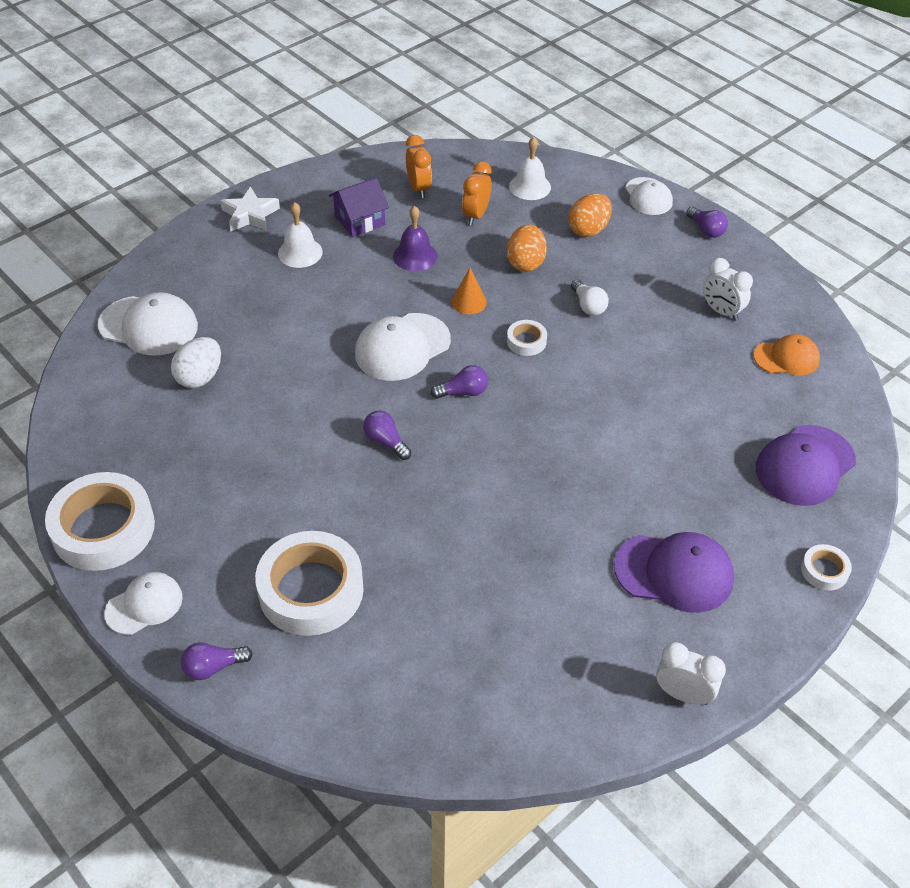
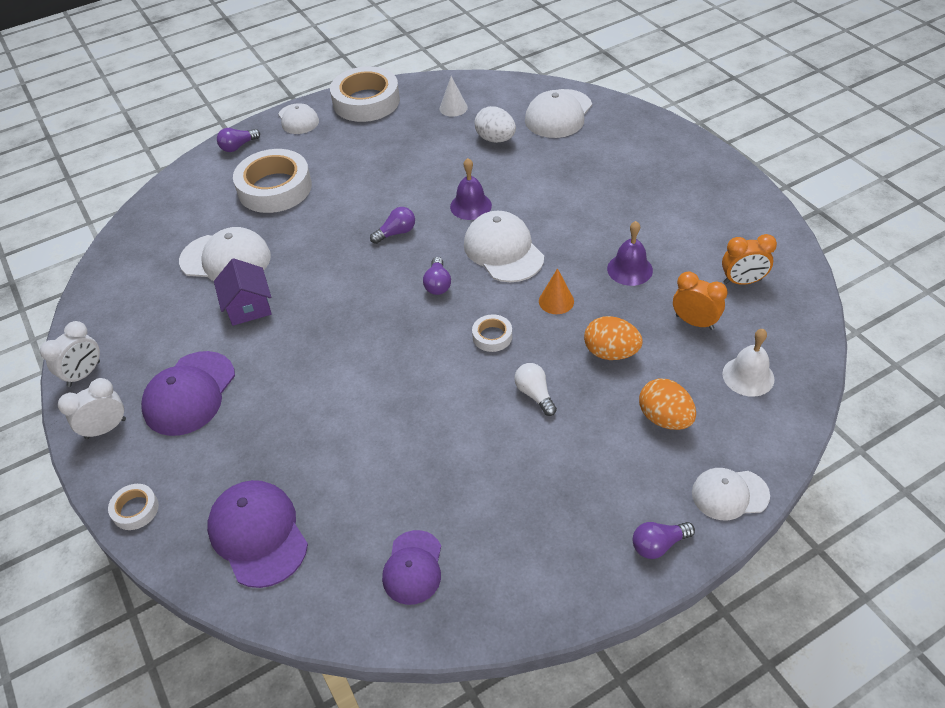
camera: 105 degrees right, 0 degrees up
(127, 427) = (453, 108): none -> white cone
(213, 667) = (238, 146): purple light bulb -> purple light bulb turned 120 degrees counterclockwise
(250, 215) = (698, 166): white star -> none
(300, 252) = (641, 194): white bell -> none
(330, 383) = (470, 206): none -> purple bell
(360, 220) = (688, 235): purple house -> purple house (248, 307)
(458, 605) = (226, 259): none -> white cap
(588, 306) = (535, 394): white light bulb -> white light bulb turned 75 degrees clockwise
(721, 311) = (503, 520): white clock -> white clock (106, 428)
(786, 358) = (413, 567): orange cap -> purple cap

